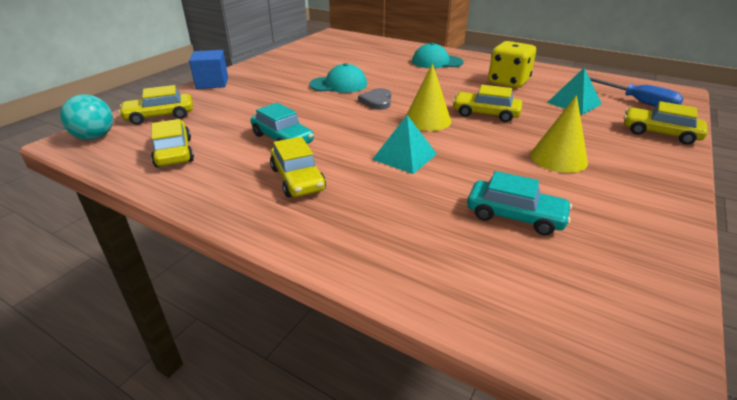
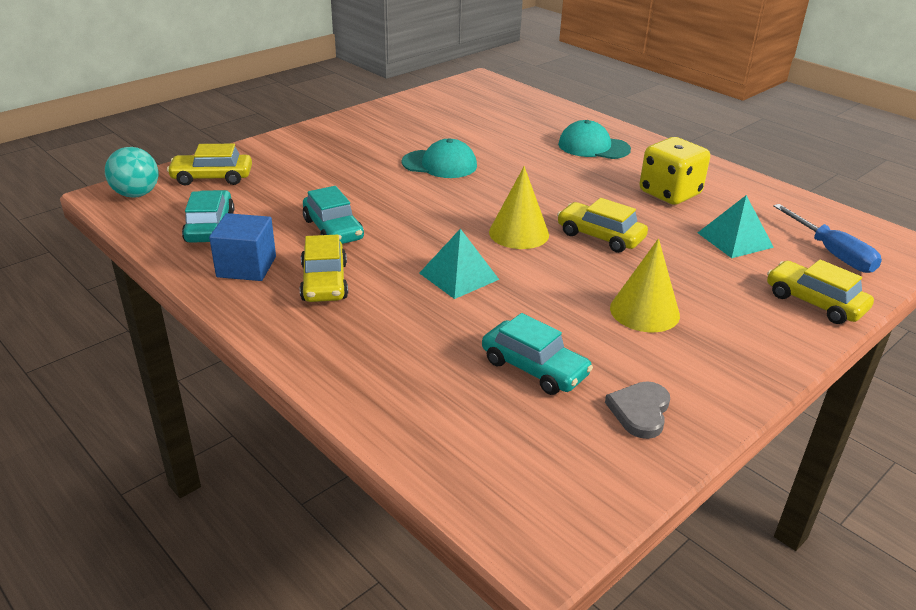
camera: 15 degrees right, 0 degrees up
(174, 152) = (210, 227): yellow car -> turquoise car
(212, 83) = (288, 139): blue cube -> blue cube (246, 267)
(377, 101) = (473, 196): grey heart -> grey heart (640, 411)

